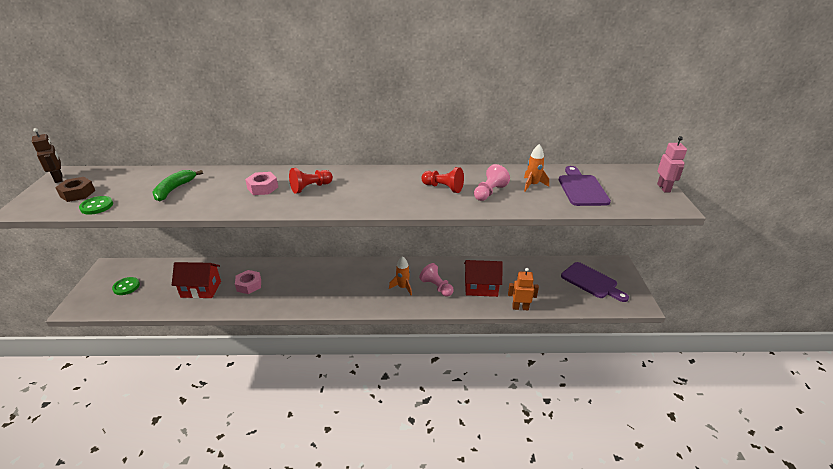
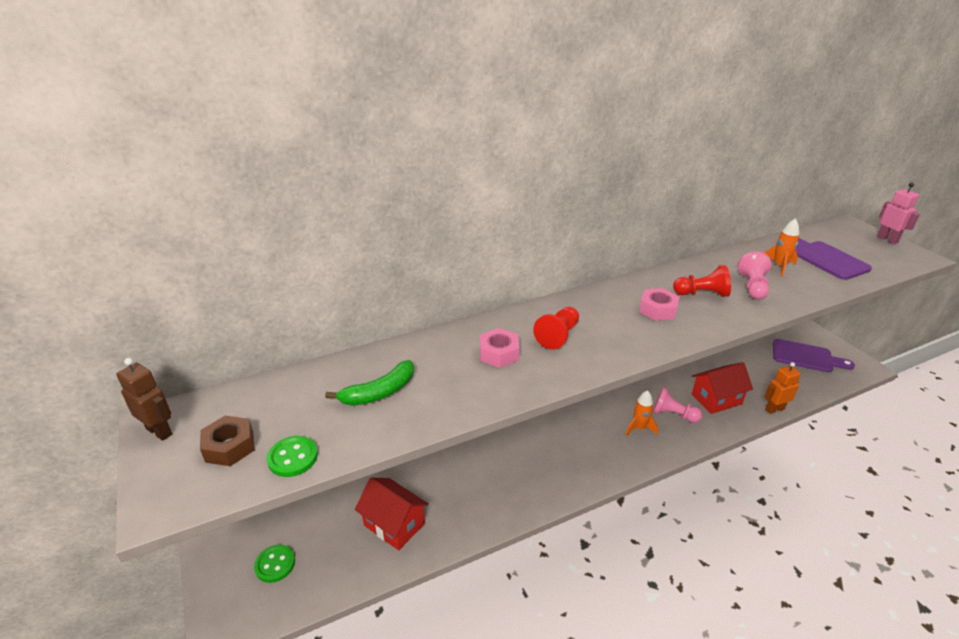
camera: 25 degrees left, 0 degrees up
(174, 189) = (379, 392): green banana -> green banana turned 120 degrees counterclockwise
(201, 289) = (394, 524): red house -> red house turned 60 degrees clockwise
(249, 285) = (455, 493): pink nut -> pink nut (658, 310)

